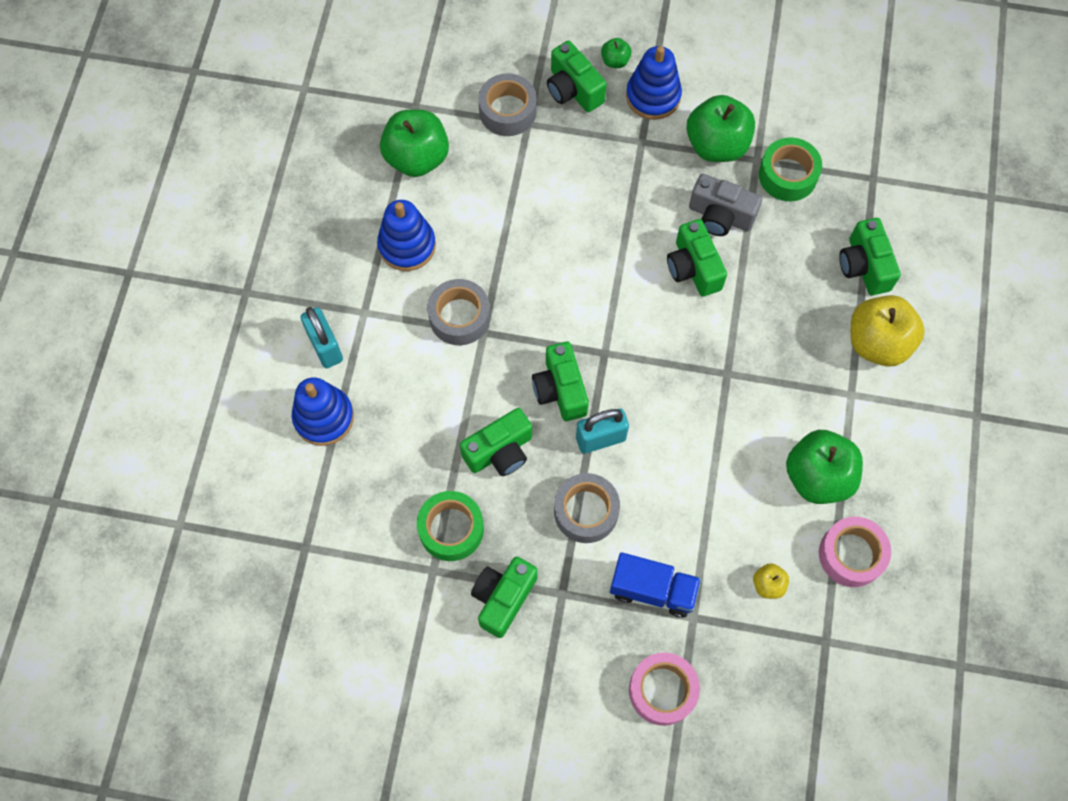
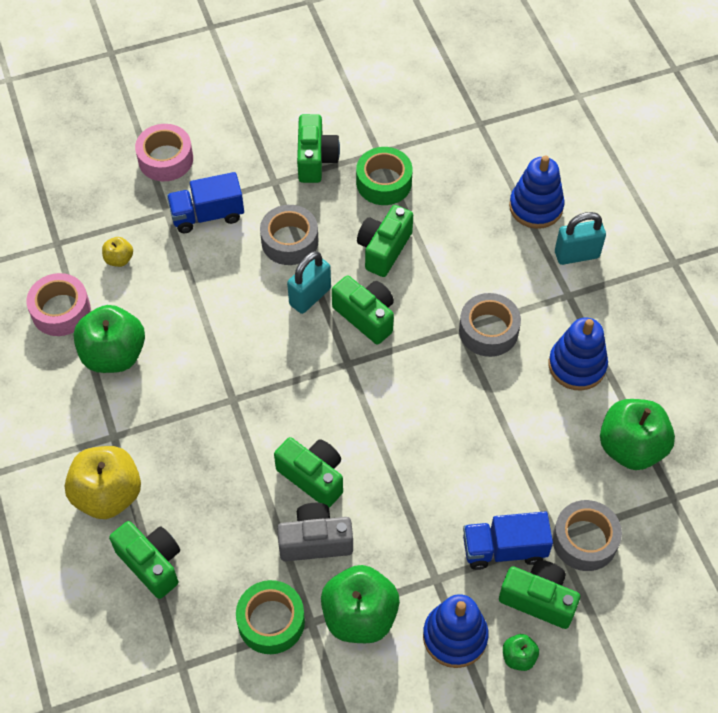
camera: 150 degrees right, 10 degrees down
(325, 347) = (576, 255): turquoise padlock -> turquoise padlock turned 45 degrees counterclockwise
(574, 136) = (504, 549): none -> blue truck

